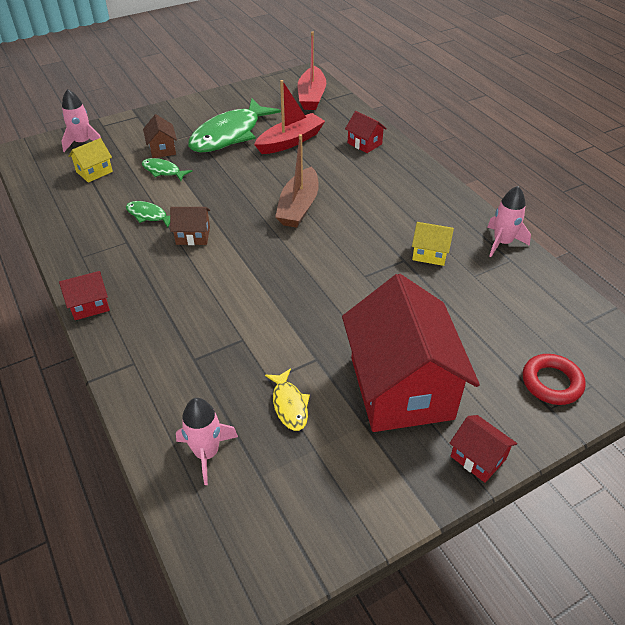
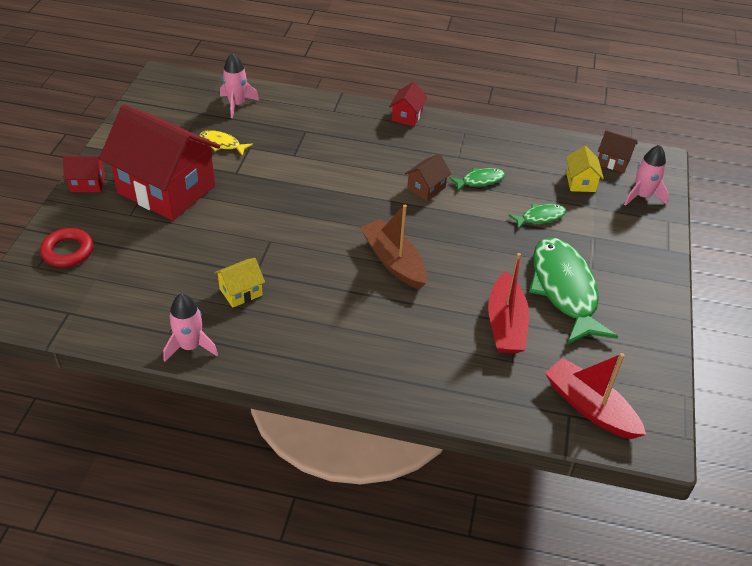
camera: 130 degrees right, 0 degrees up
(162, 149) = (580, 234): brown house -> brown house (613, 161)
(364, 143) = (440, 376): red house -> none

